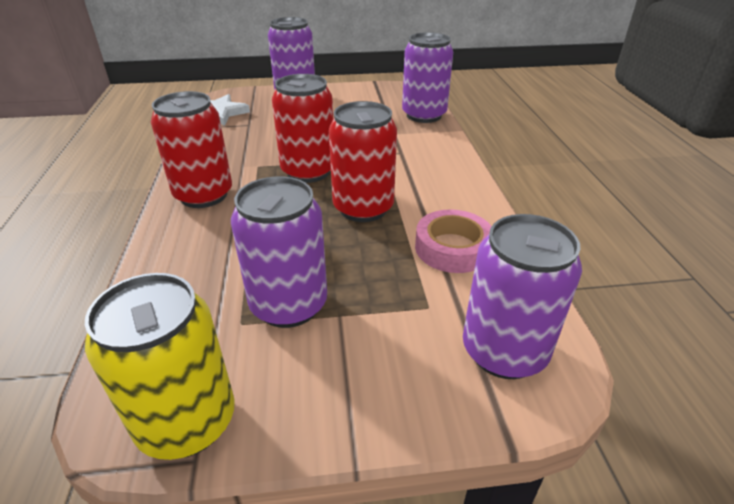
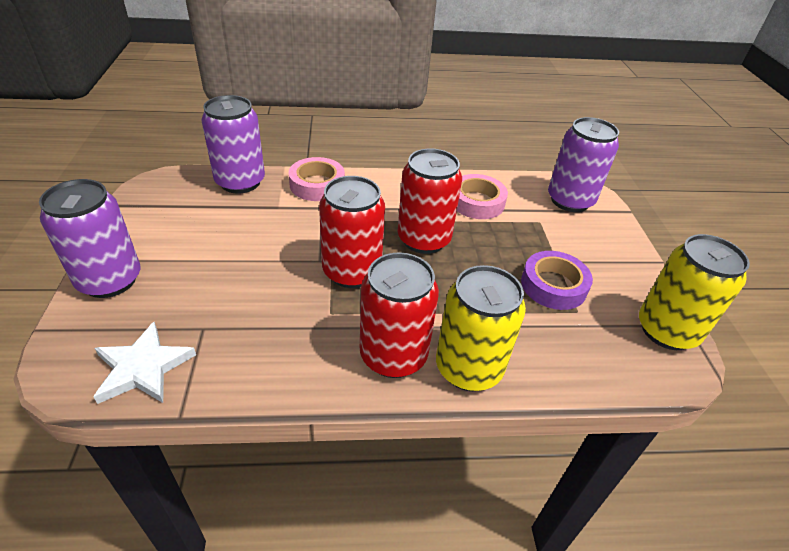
camera: 90 degrees left, 5 degrees up
(177, 233) = (468, 368): none -> yellow can
(289, 305) = (553, 285): purple can -> purple tape
(437, 147) = (317, 185): none -> pink tape

